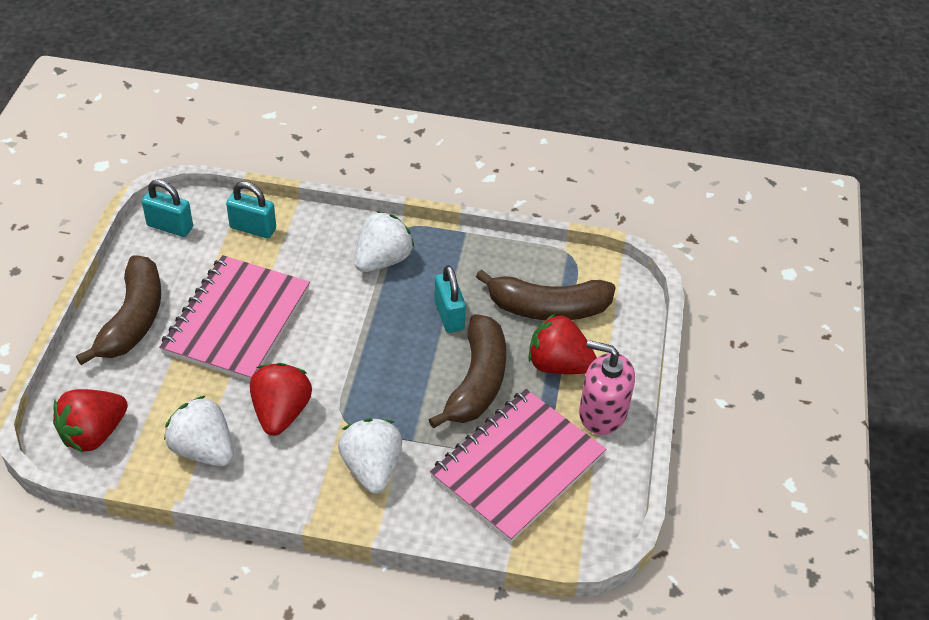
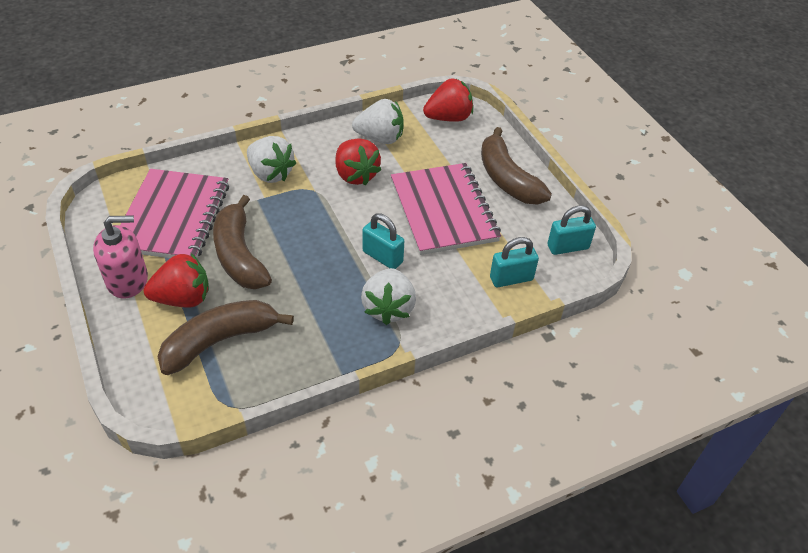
camera: 145 degrees right, 0 degrees up
(94, 434) = (448, 118): red strawberry -> red strawberry turned 60 degrees clockwise
(449, 315) = (298, 292): turquoise padlock -> turquoise padlock (382, 257)

